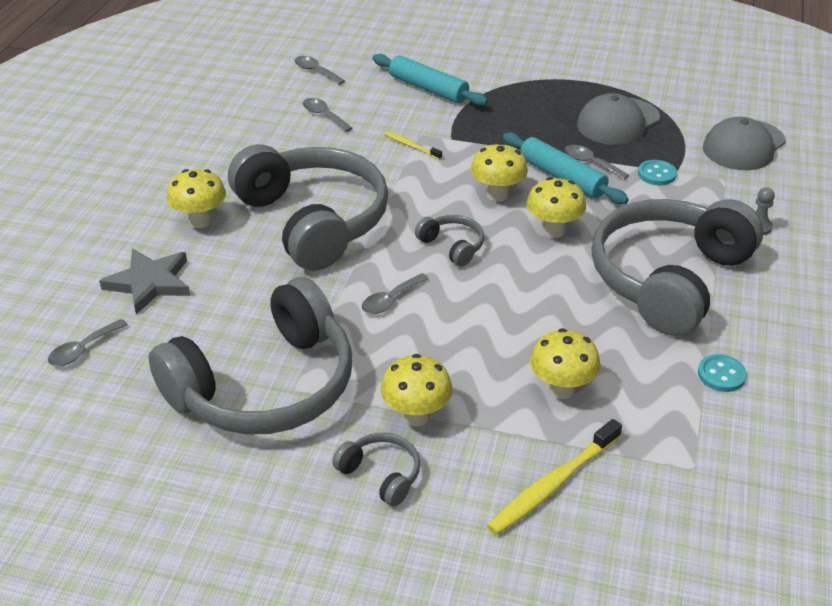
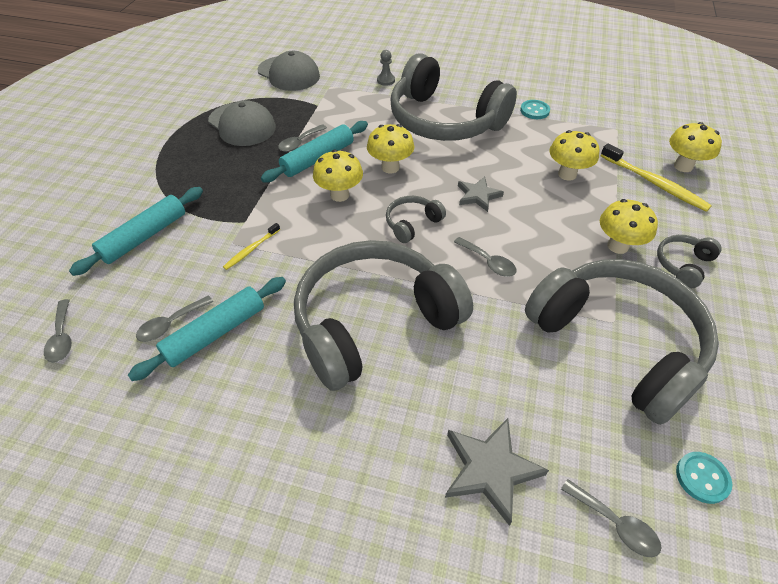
camera: 90 degrees left, 10 degrees up
(200, 221) = (372, 431): yellow mushroom -> yellow mushroom (683, 166)
(311, 137) = (215, 333): none -> turquoise rolling pin
(315, 71) = (62, 337): grey spoon -> grey spoon turned 60 degrees counterclockwise
(506, 300) = (478, 195): none -> grey star
(657, 174) = (319, 113): turquoise button -> turquoise button (702, 478)

